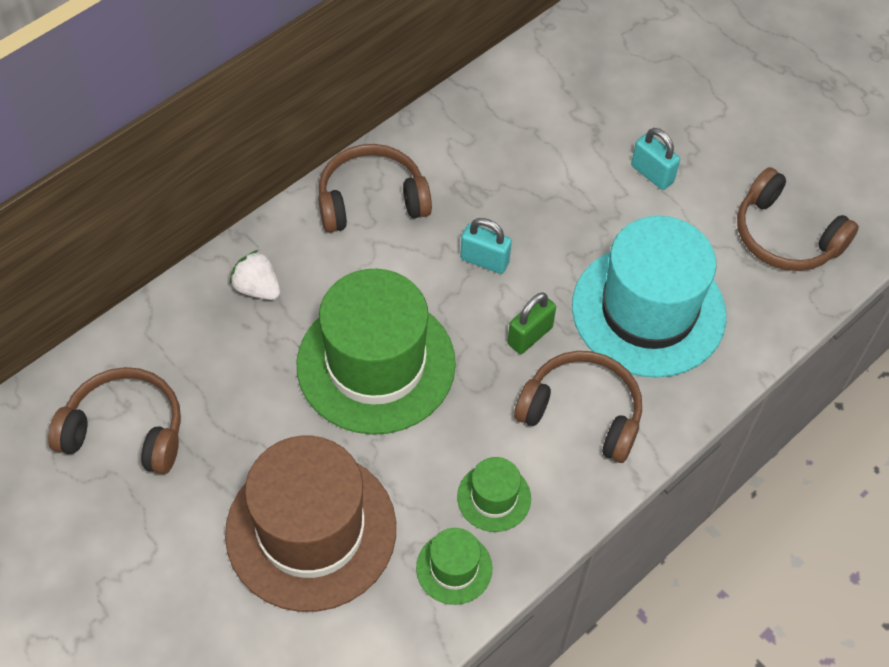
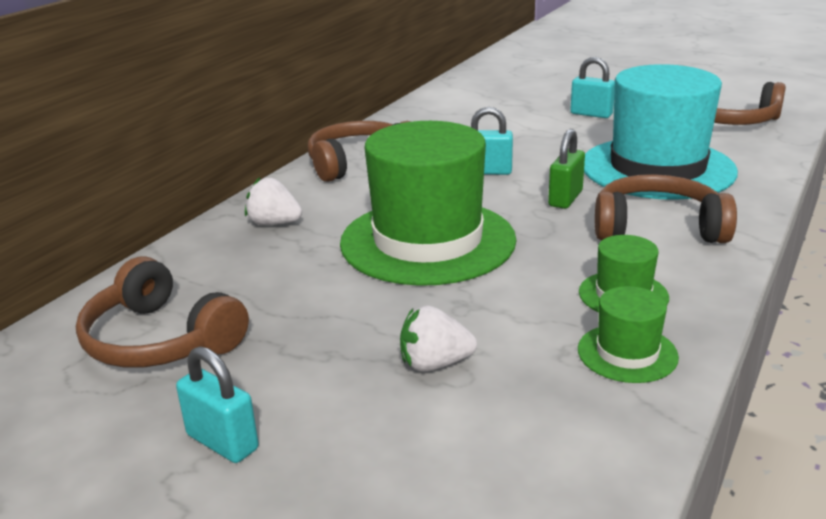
camera: 15 degrees left, 30 degrees down
(126, 430) = (160, 340): brown headphones -> brown headphones turned 135 degrees counterclockwise
(142, 560) = (222, 442): none -> turquoise padlock
(311, 530) = (434, 364): brown hat -> white strawberry

